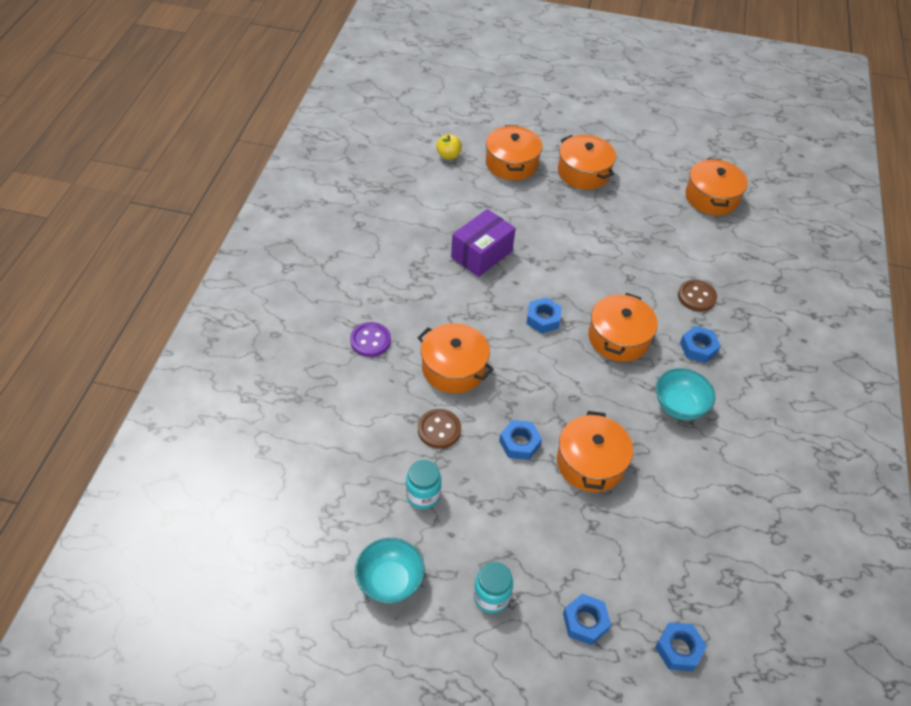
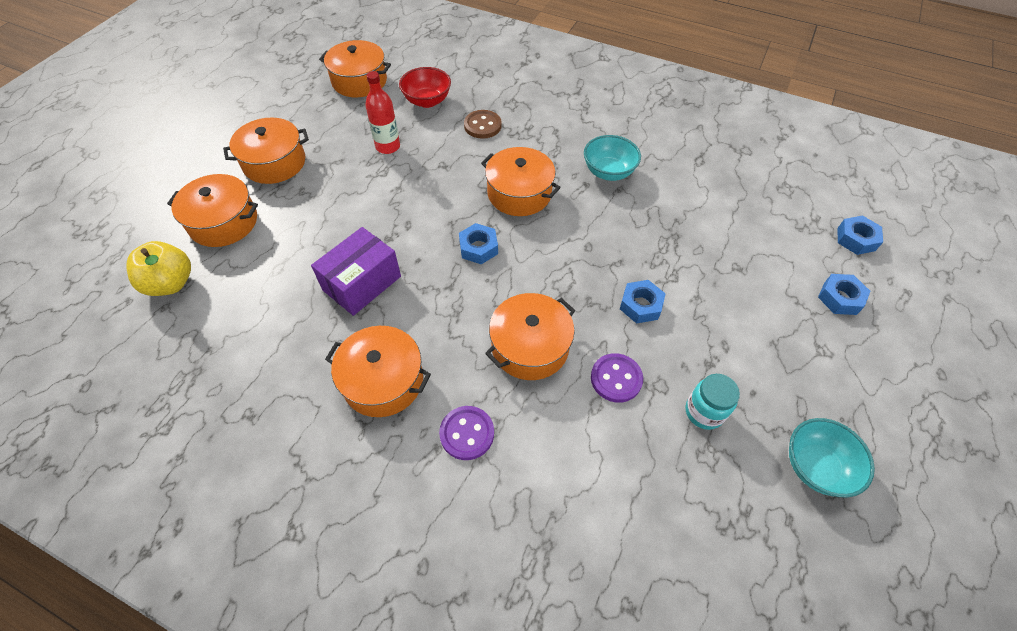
camera: 75 degrees left, 5 degrees up
(439, 430) = (616, 379): brown button -> purple button
(448, 155) = (171, 283): yellow apple -> yellow apple, size x1.56
(481, 254) = (362, 283): purple box -> purple box turned 75 degrees clockwise
(491, 597) = (823, 369): turquoise jar -> none
(590, 463) = (668, 252): orange pot -> orange pot (383, 381)
(635, 236) = (388, 147): none -> red bottle
(698, 348) = (544, 141): blue nut -> none
(710, 250) = (427, 101): none -> red bowl

